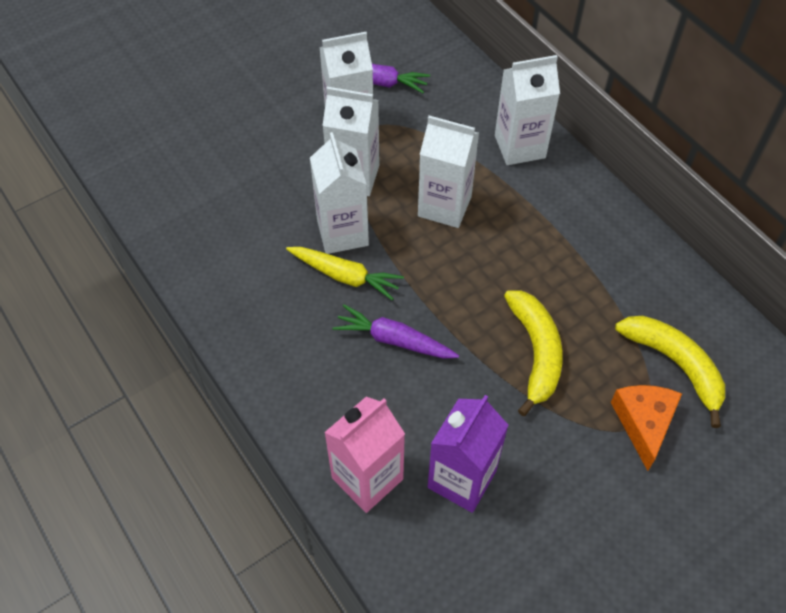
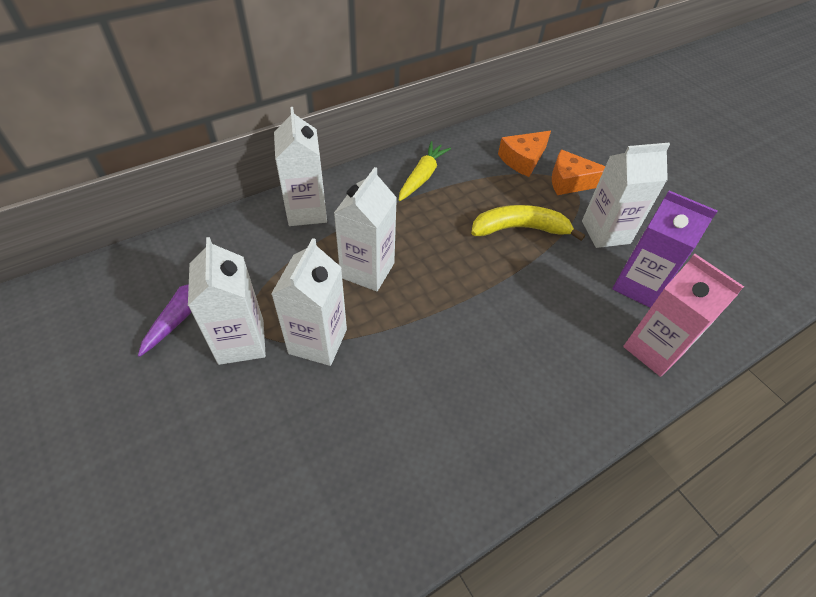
camera: 90 degrees left, 5 degrees down
(342, 233) = (391, 355): white carton -> white carton (605, 232)
(345, 276) = (445, 356): yellow carrot -> yellow carrot (422, 177)
(394, 340) = (516, 320): purple carrot -> none
(675, 365) = (523, 159): yellow banana -> orange cheese

